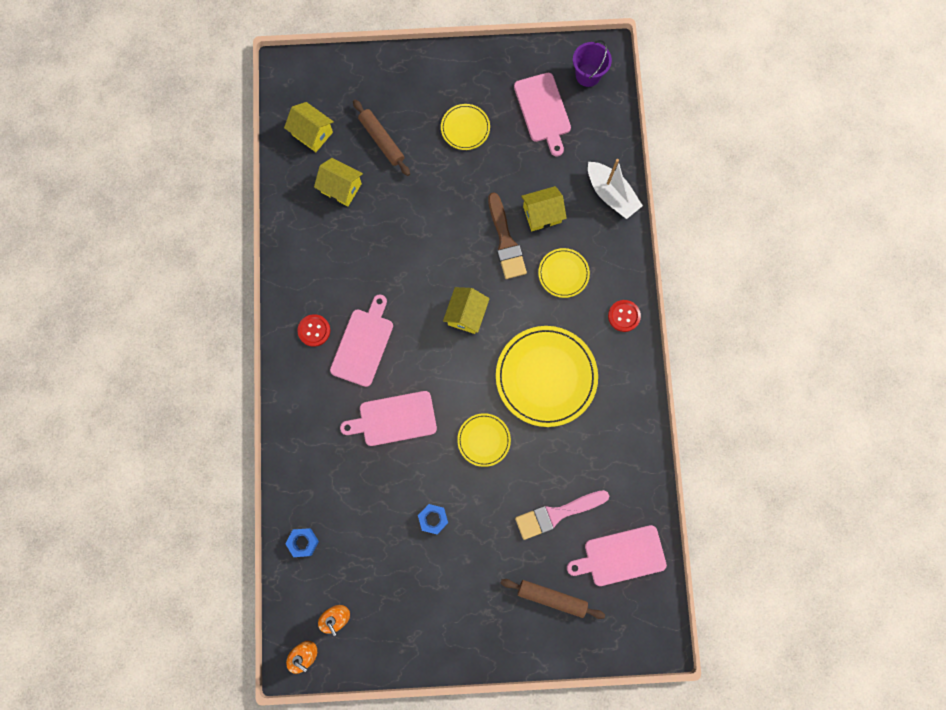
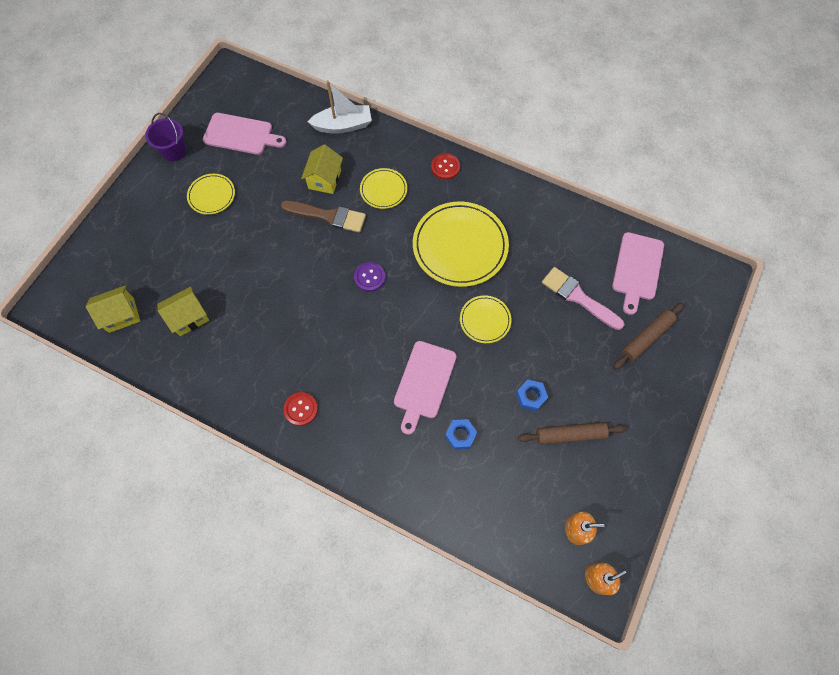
camera: 60 degrees left, 10 degrees down
(303, 542) = (491, 524): blue nut -> blue nut (460, 435)
(363, 344) = (341, 373): pink cutting board -> none
(381, 140) = (172, 263): brown rolling pin -> brown rolling pin (570, 435)
(466, 314) = (369, 277): yellow house -> purple button
(557, 514) = (578, 297): pink brush -> pink brush turned 120 degrees clockwise
(588, 75) = (237, 91): purple bucket -> purple bucket (174, 151)

